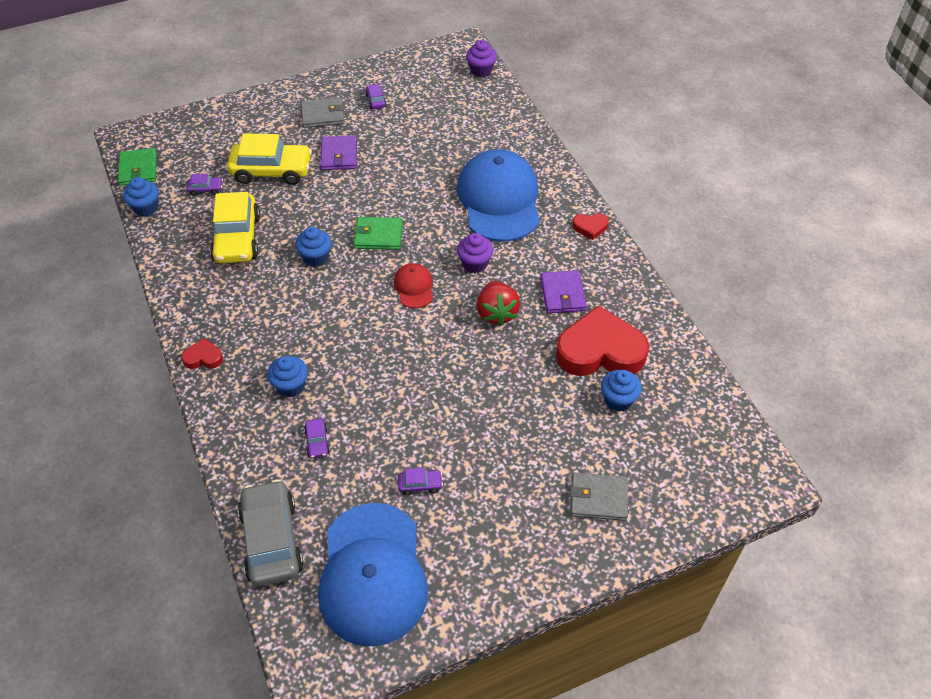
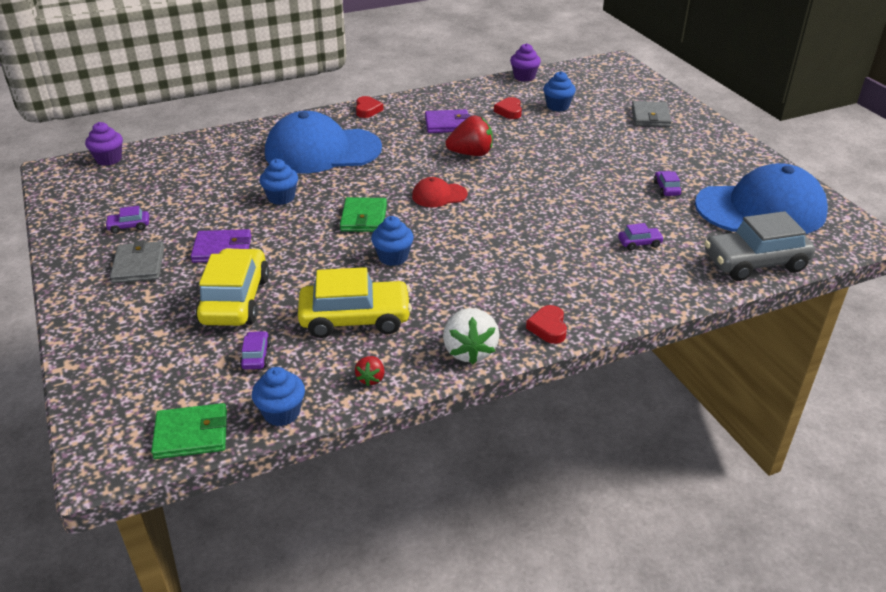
camera: 90 degrees left, 15 degrees down
(168, 250) = (371, 378): none -> red strawberry
(186, 306) = (469, 351): none -> white strawberry
(290, 386) = (576, 263): blue cupcake -> blue cupcake (281, 198)
(475, 263) = (408, 164): purple cupcake -> purple cupcake (524, 77)
(600, 351) = (509, 111): red heart -> red heart, size x0.44

